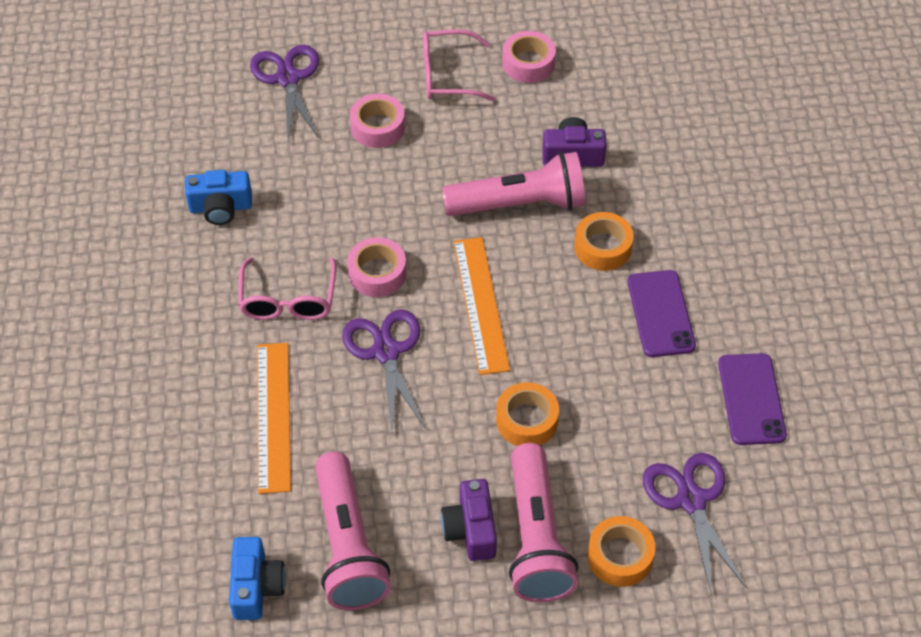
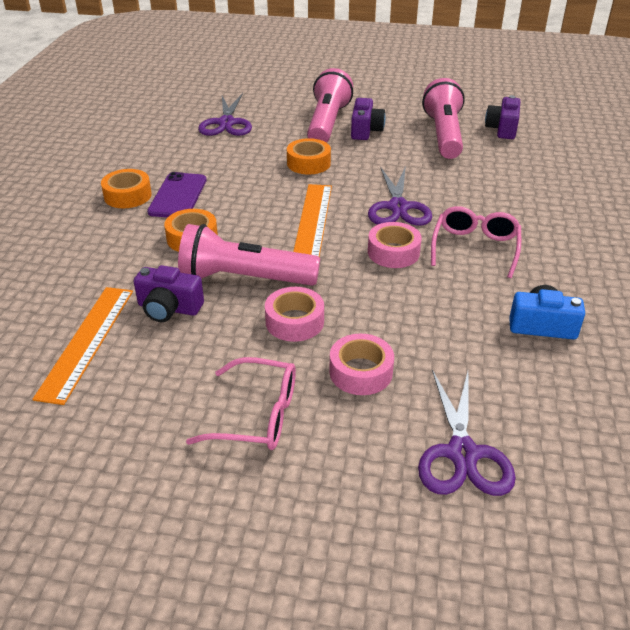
camera: 165 degrees left, 15 degrees down
(256, 587) = (502, 129): blue camera -> purple camera
(274, 416) = (489, 189): orange ruler -> orange ruler (86, 341)
(528, 63) = (153, 411): pink tape -> pink tape (294, 321)
(620, 556) = (282, 112): orange tape -> orange tape (127, 195)
(751, 399) = (153, 151): purple phone -> none

